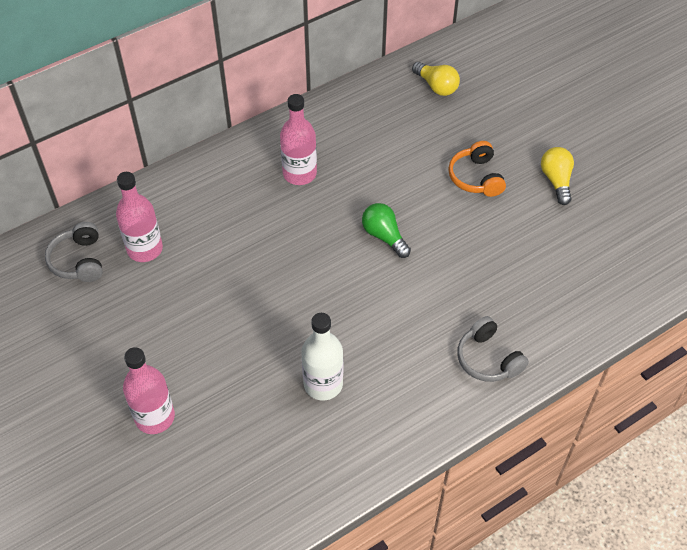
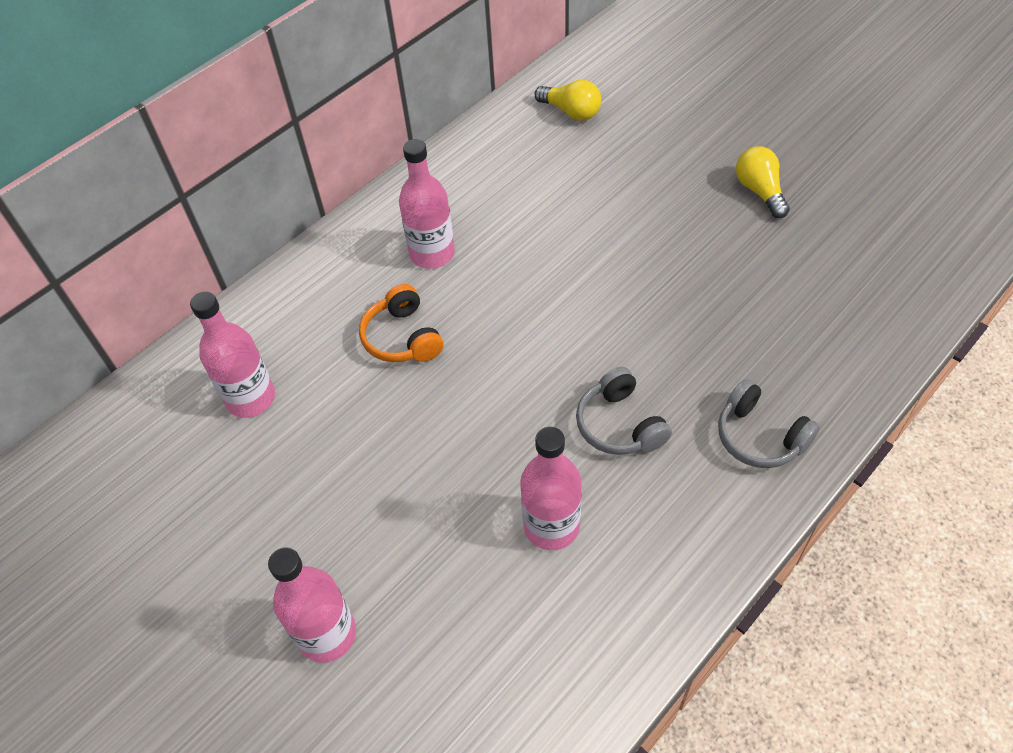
camera: 10 degrees left, 0 degrees up
(79, 260) = (162, 435): grey headphones -> grey headphones (620, 424)
(323, 384) = (551, 526): white bottle -> pink bottle
(384, 236) = (568, 308): green light bulb -> none
(476, 177) = (659, 209): orange headphones -> orange headphones (403, 337)

